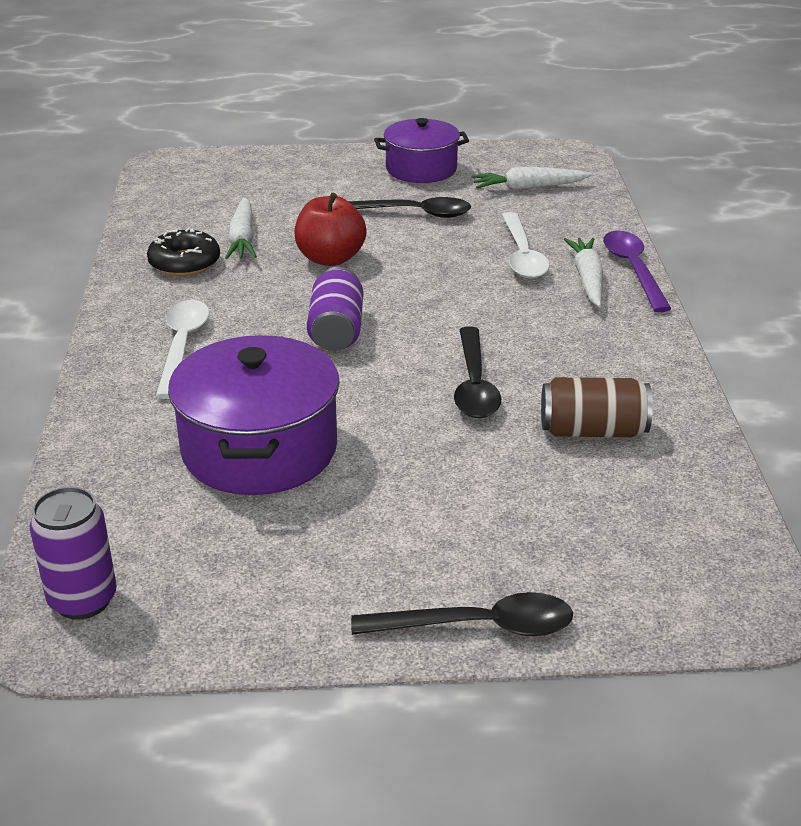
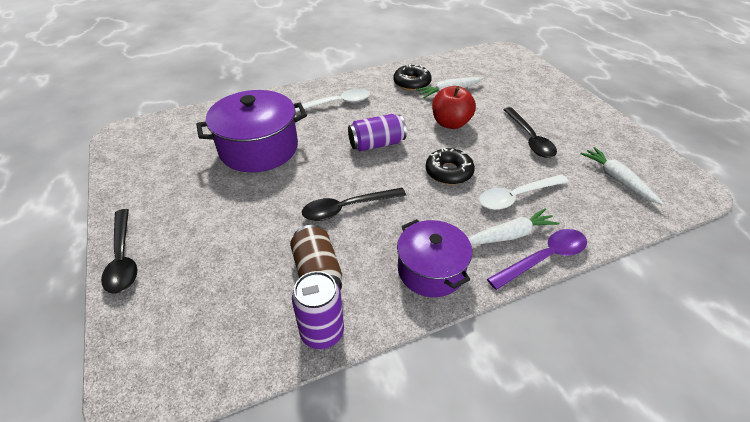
camera: 70 degrees right, 10 degrees up
(83, 600) = (144, 133): purple can -> purple can (322, 332)
(421, 169) = (591, 128): purple pot -> purple pot (431, 270)
(444, 288) = (449, 172): none -> black donut

